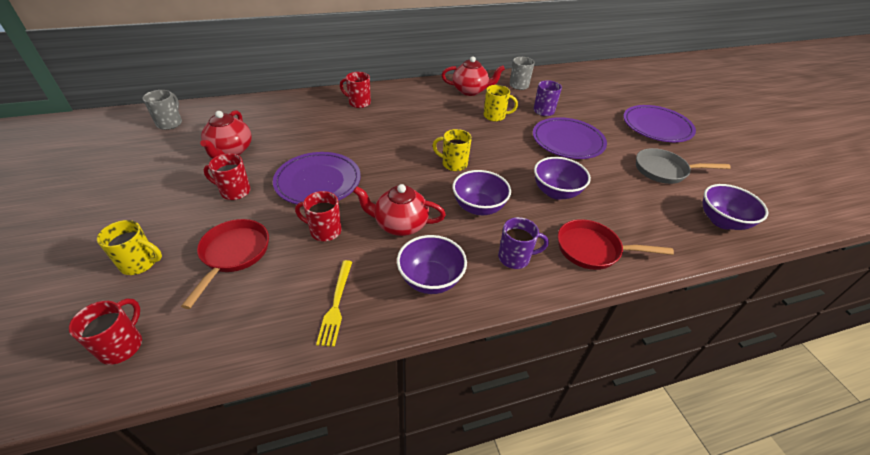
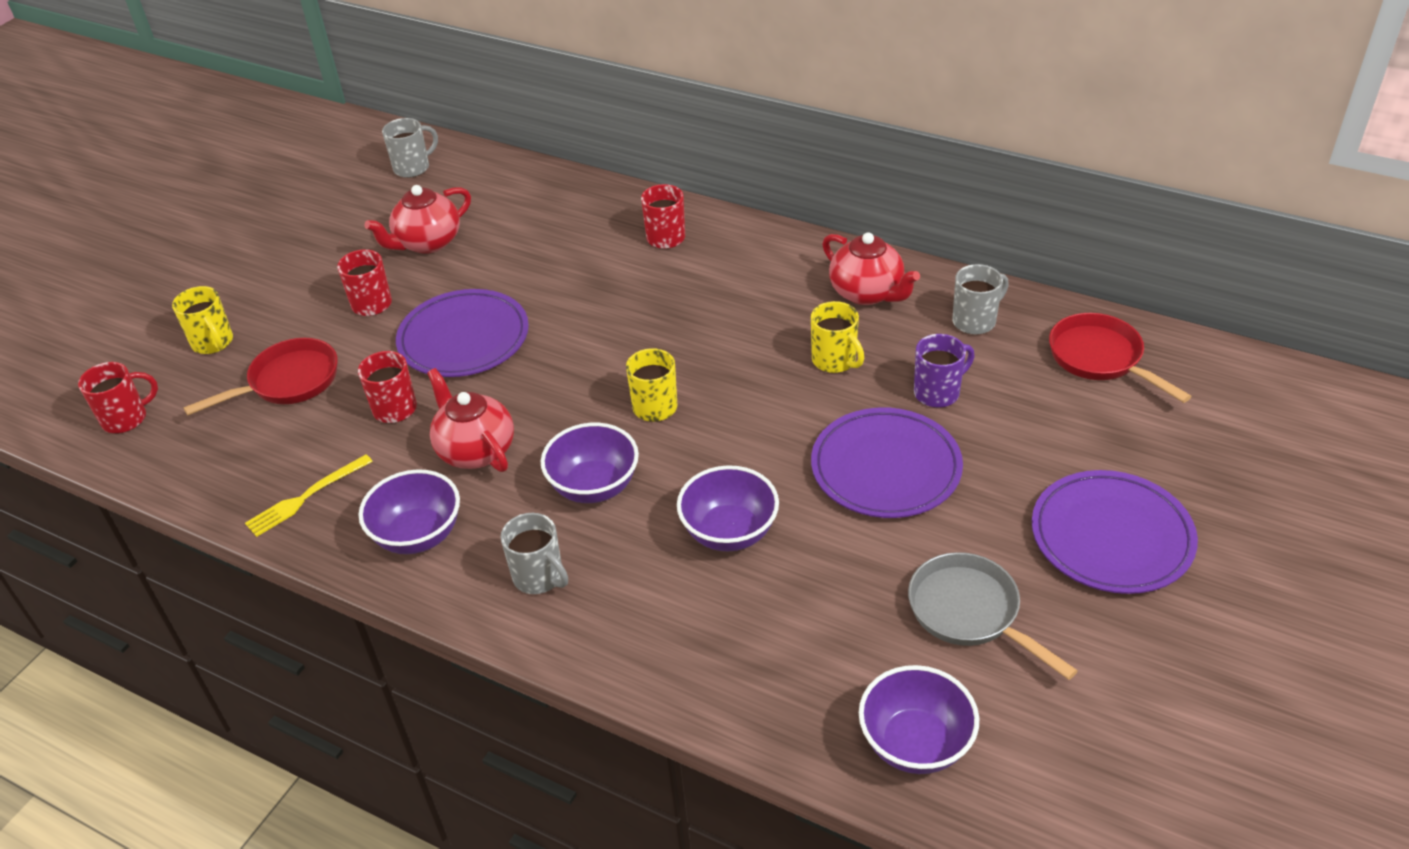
camera: 50 degrees right, 0 degrees up
(515, 258) = (539, 577): purple mug -> grey mug
(593, 250) = (648, 637): red pan -> red pan (1100, 359)

